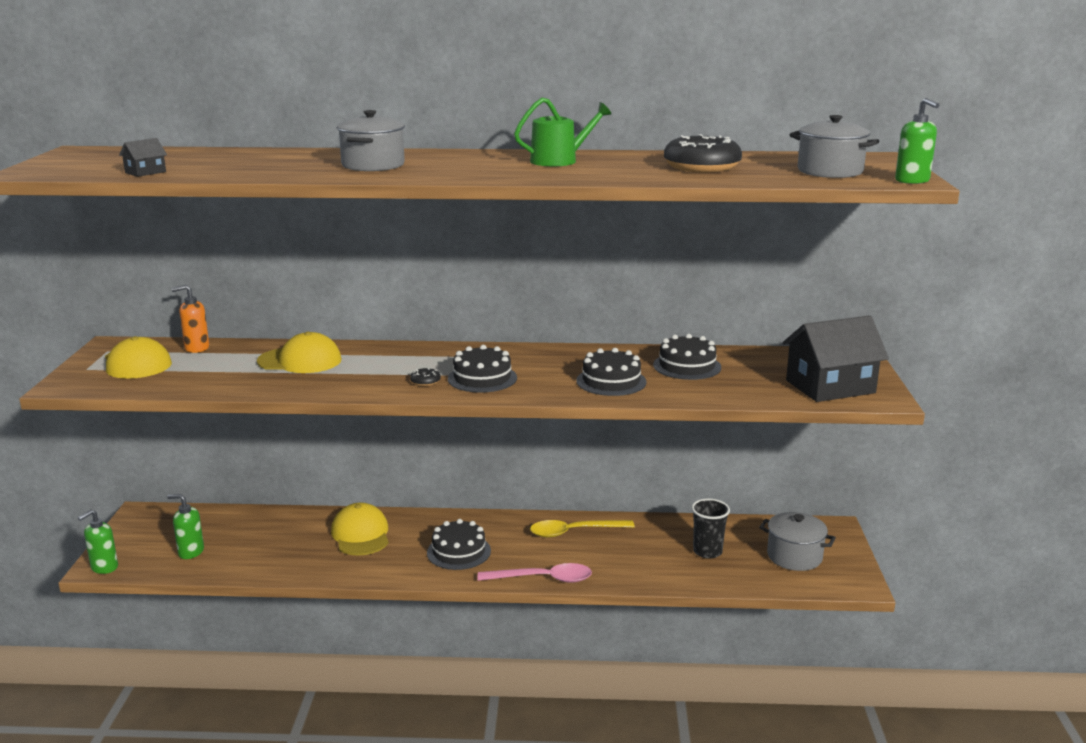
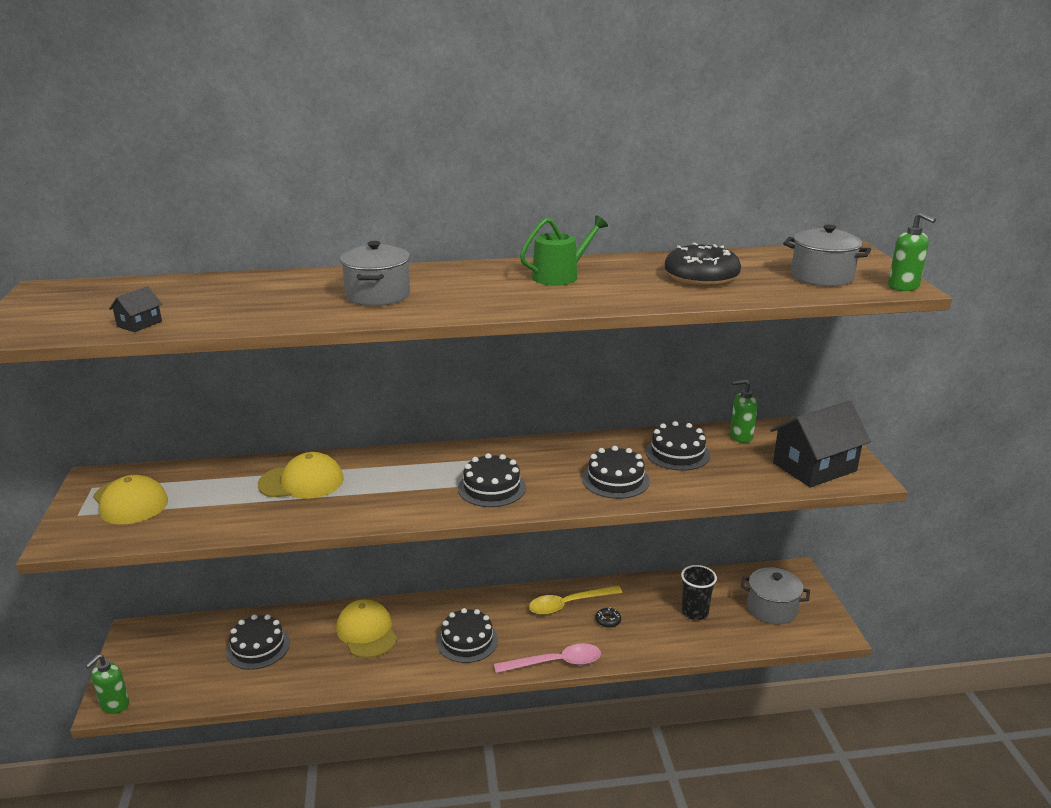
camera: 10 degrees left, 5 degrees up
(191, 552) = (201, 674): green soap dispenser -> green soap dispenser (741, 436)
(196, 348) = (187, 474): orange soap dispenser -> none
(252, 536) = (258, 647): none -> black cake
(425, 381) = (438, 498): black donut -> black donut (608, 621)

